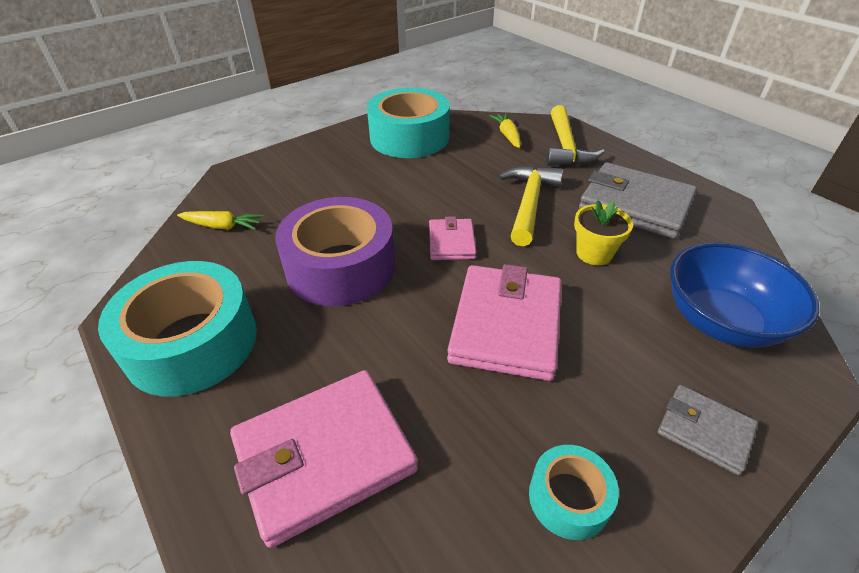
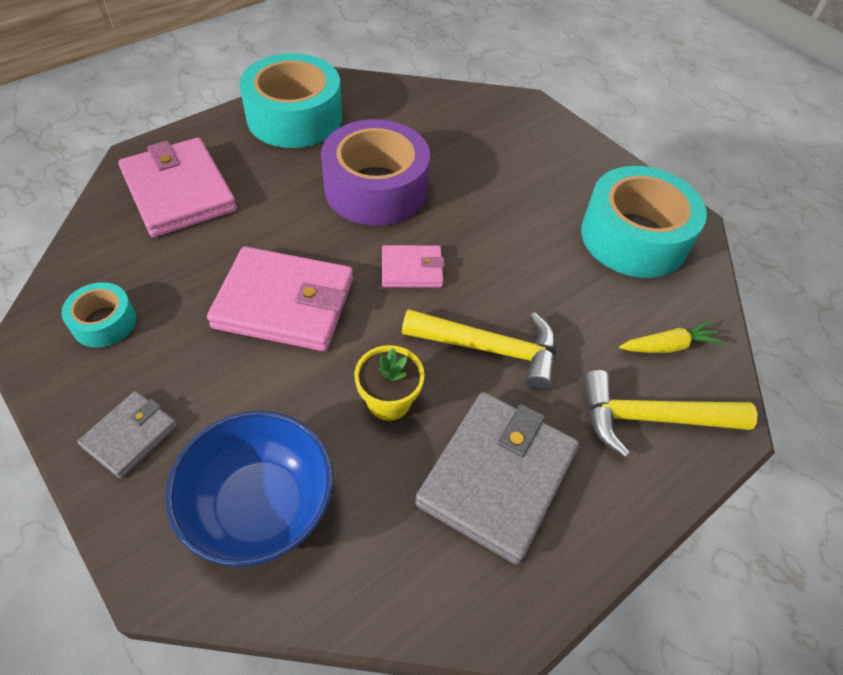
camera: 85 degrees right, 10 degrees up
(222, 226) = (436, 111): yellow carrot -> none

